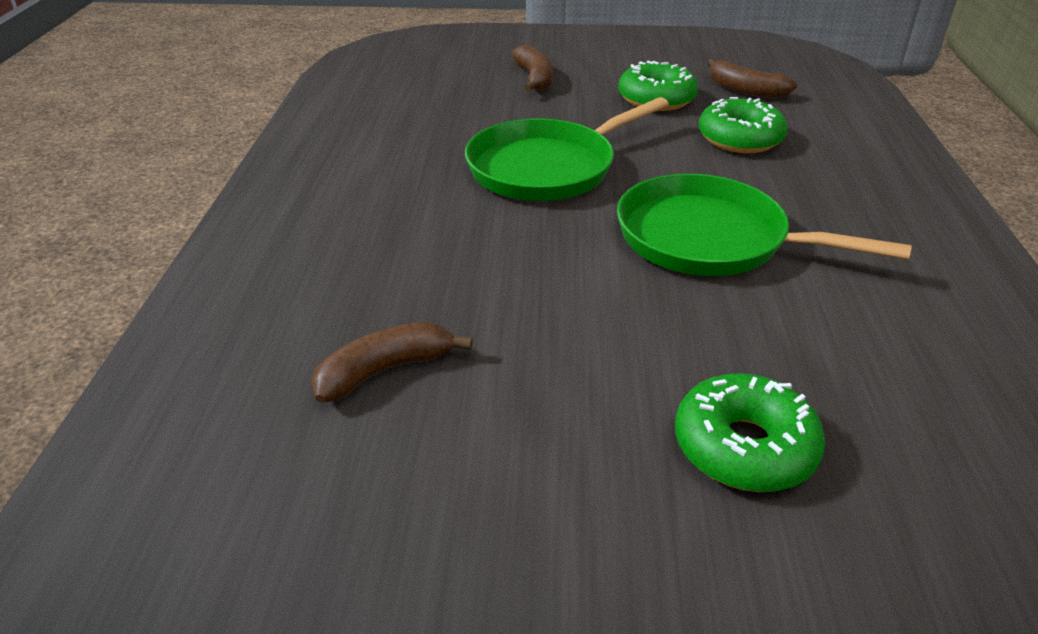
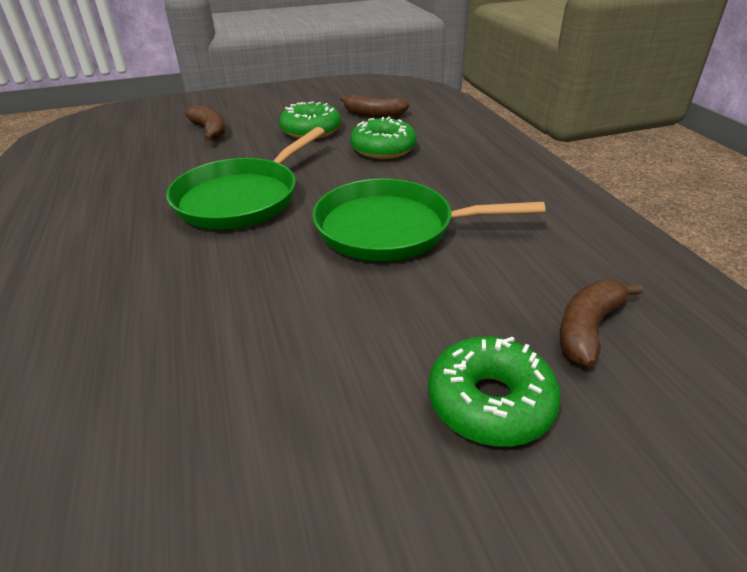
camera: 20 degrees left, 0 degrees up
(385, 371) = (139, 426): brown banana -> brown banana (588, 328)

